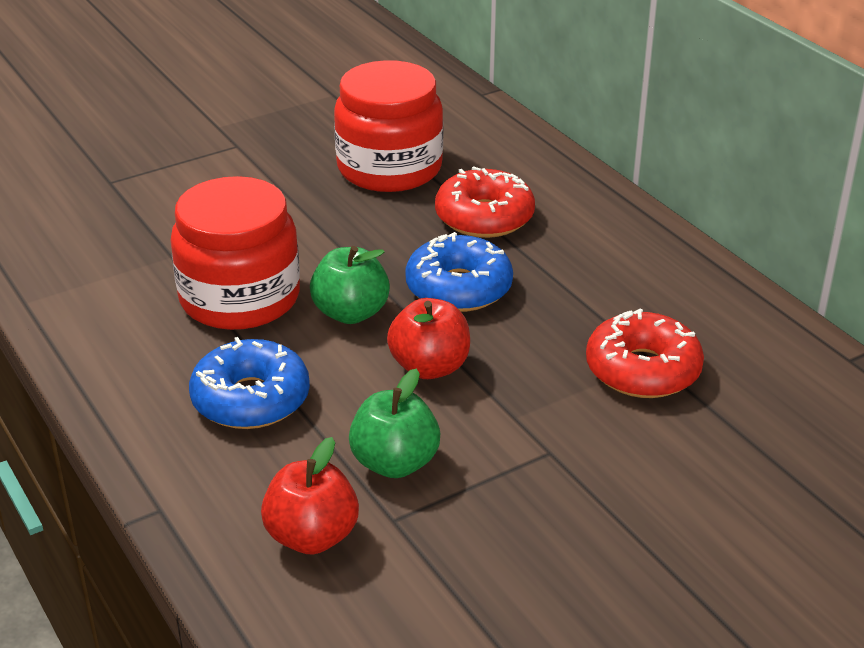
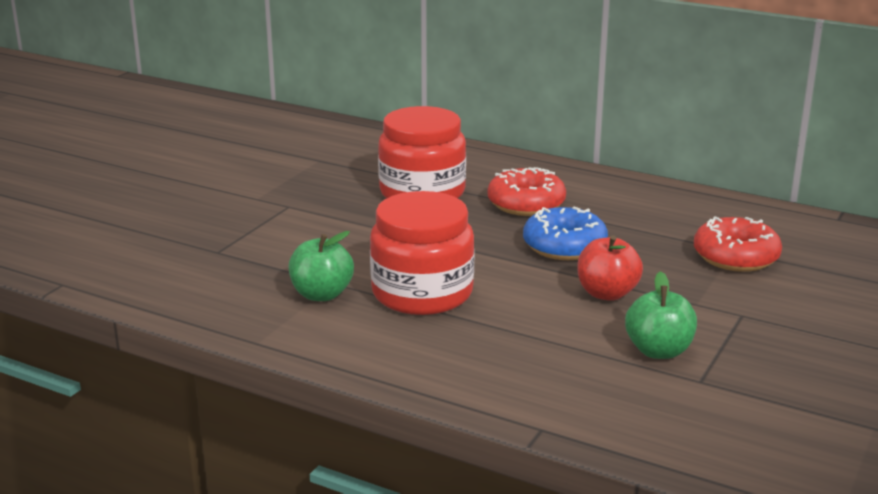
camera: 30 degrees left, 10 degrees down
(251, 399) = (514, 347): blue donut -> none
(312, 536) = (664, 407): red apple -> none
(351, 313) = (512, 279): green apple -> green apple (321, 294)

